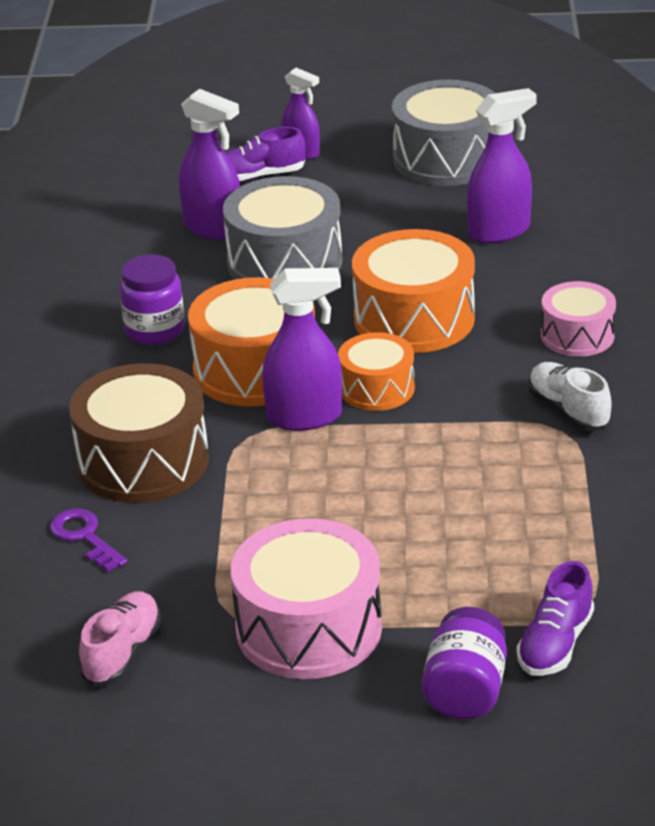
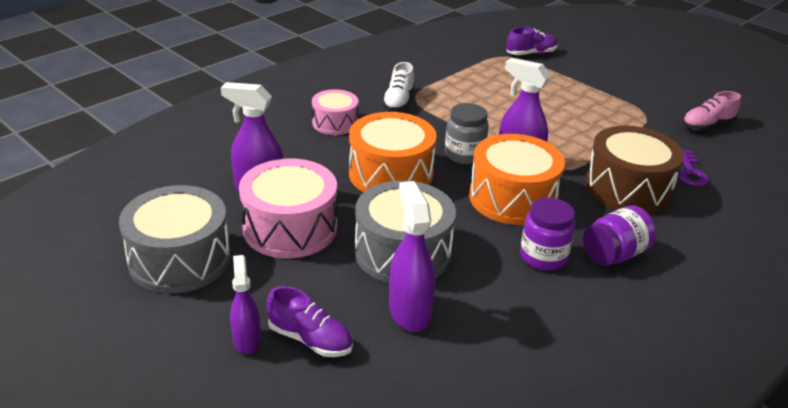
camera: 140 degrees left, 0 degrees up
(308, 628) = (617, 97): pink drum -> pink drum (290, 228)
(377, 388) = (464, 155): orange drum -> grey jar
(465, 691) = (580, 59): purple jar -> purple jar (614, 254)

